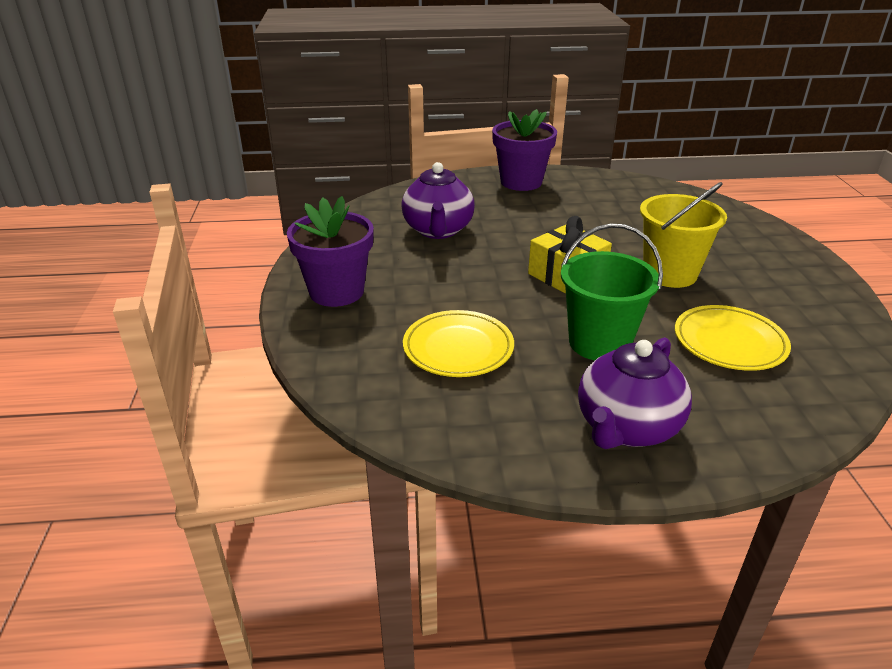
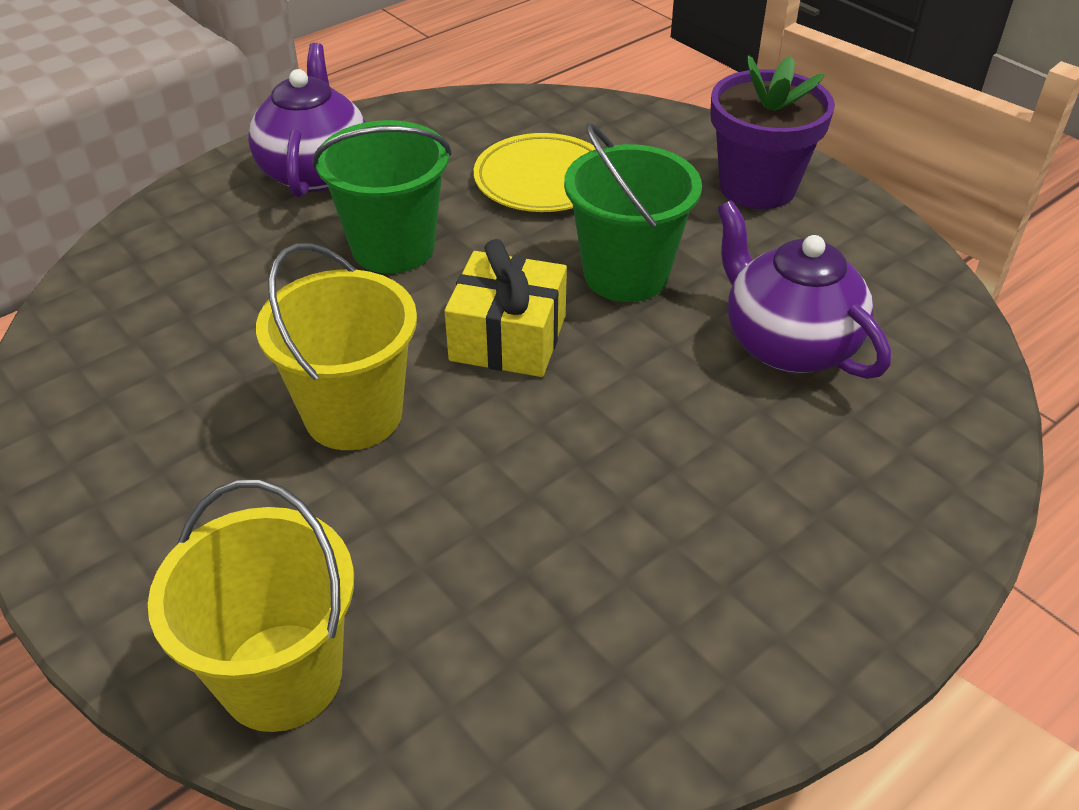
camera: 145 degrees right, 10 degrees up
(474, 279) = (626, 275): none -> green bucket
(521, 182) = (827, 585): purple flower pot -> none
(729, 342) = (228, 314): yellow plate -> none
(730, 218) = (281, 676): none -> yellow bucket

